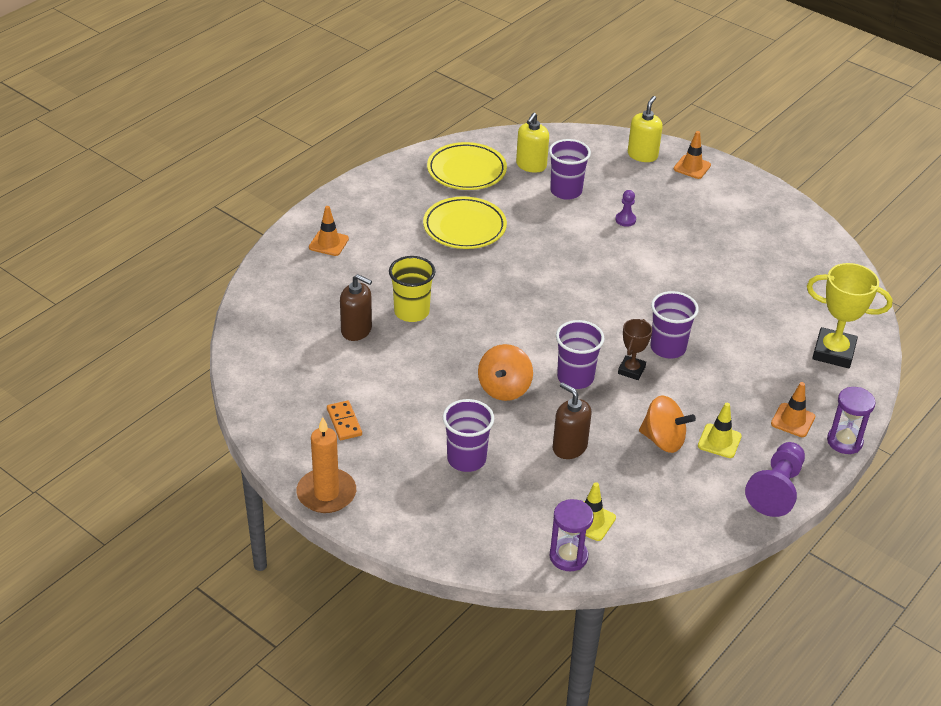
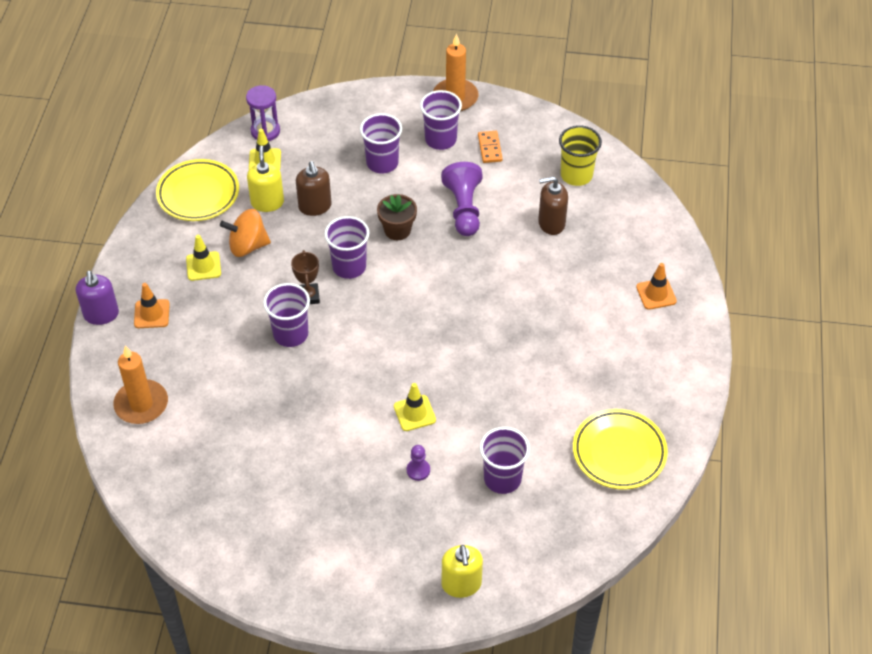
camera: 150 degrees right, 10 degrees up
(344, 422) = (490, 148): orange domino -> orange domino turned 45 degrees clockwise
(385, 454) = (440, 139): none -> purple cup
(411, 312) = (525, 261): yellow cup -> yellow cup (576, 175)
(464, 227) = (559, 376): yellow plate -> yellow plate (198, 194)
(504, 388) = (397, 230): orange spinning top -> brown flower pot
(531, 165) = (563, 497): yellow soap dispenser -> yellow soap dispenser (267, 202)
(569, 447) = (315, 206): brown soap dispenser -> brown soap dispenser turned 60 degrees clockwise
(601, 252) = (414, 413): none -> yellow traffic cone
(692, 167) = (397, 595): orange traffic cone -> none
(776, 489) = (141, 247): purple pawn -> purple pawn (464, 209)
(833, 352) = (141, 404): yellow trophy -> orange candle
(844, 441) = (101, 314): purple hourglass -> purple soap dispenser

